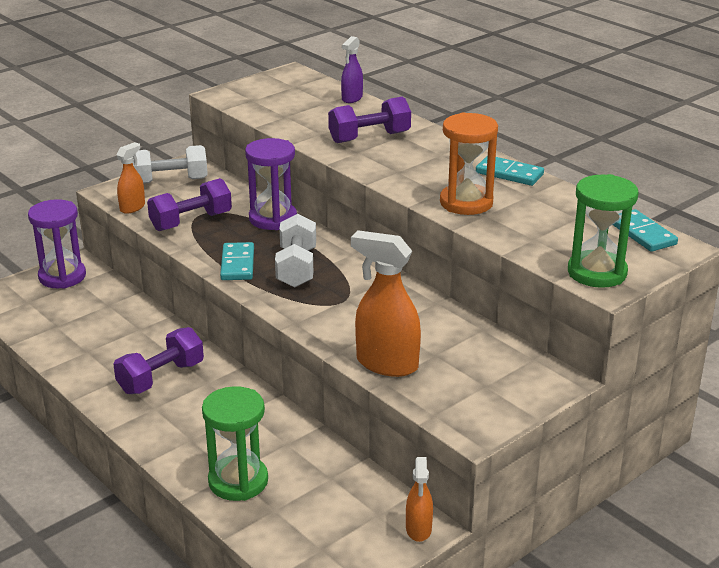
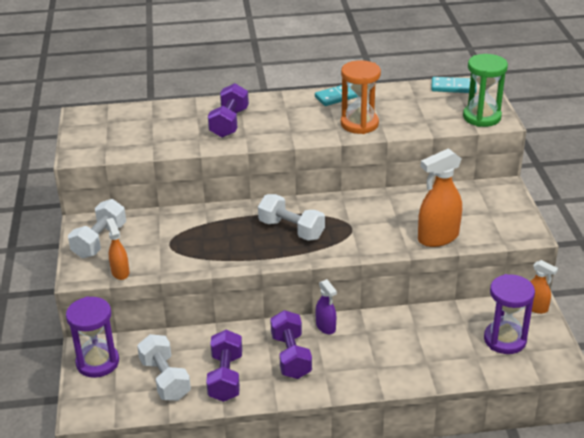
camera: 55 degrees left, 5 degrees up
(67, 319) = (165, 379): none -> white dumbbell
(191, 221) = (175, 252): purple dumbbell -> purple dumbbell (225, 377)
(237, 264) = (260, 252): turquoise domino -> none
(238, 481) = (437, 361): green hourglass -> none
(273, 219) = (214, 216): purple hourglass -> purple hourglass (505, 340)
(352, 98) = (160, 108): purple spray bottle -> purple spray bottle (326, 327)

